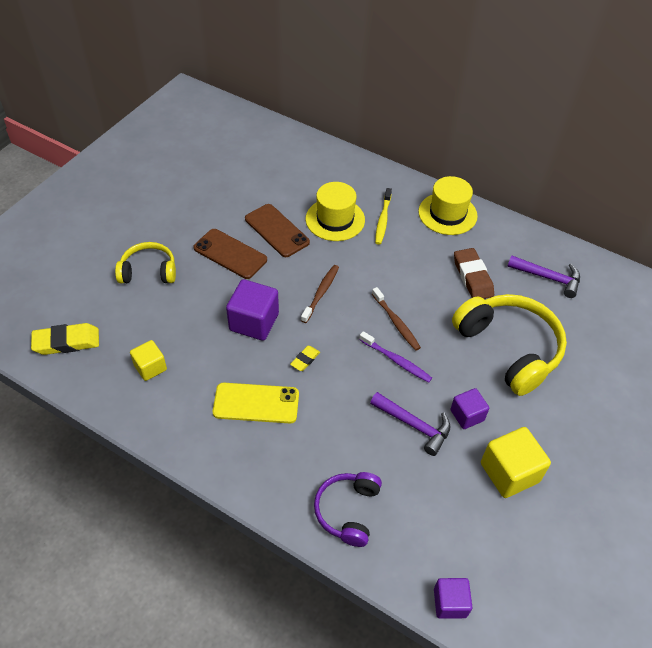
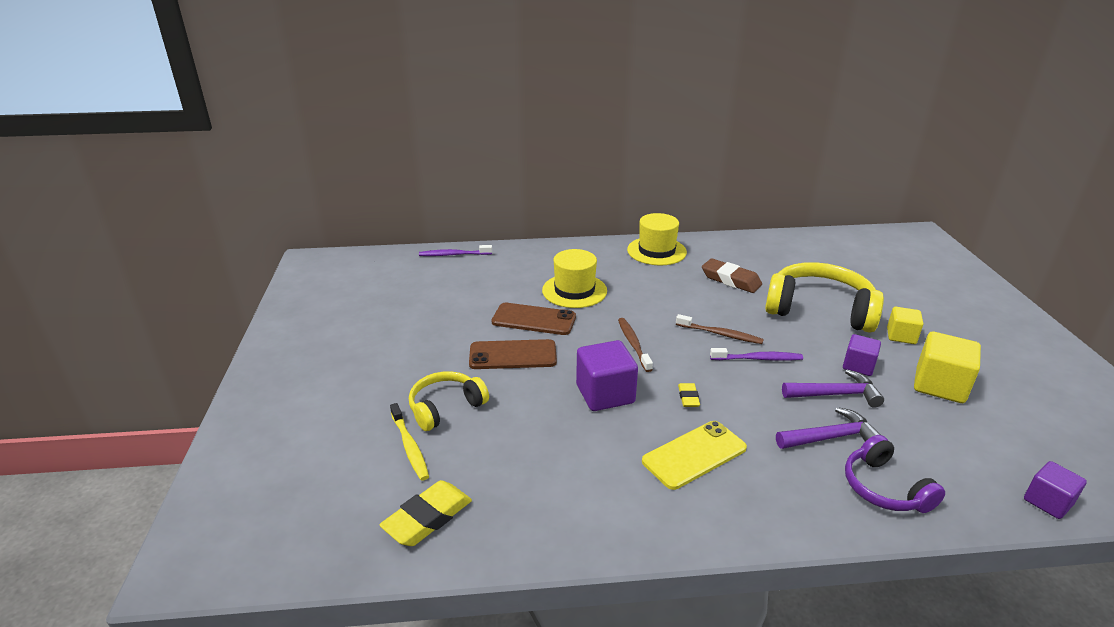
camera: 35 degrees left, 20 degrees down
(150, 367) = (553, 486): yellow cube -> yellow cube (901, 336)
(285, 136) = (454, 255): none -> purple toothbrush
(383, 220) = (613, 275): yellow toothbrush -> yellow toothbrush (409, 446)
(548, 278) = (779, 258): purple hammer -> purple hammer (831, 437)

